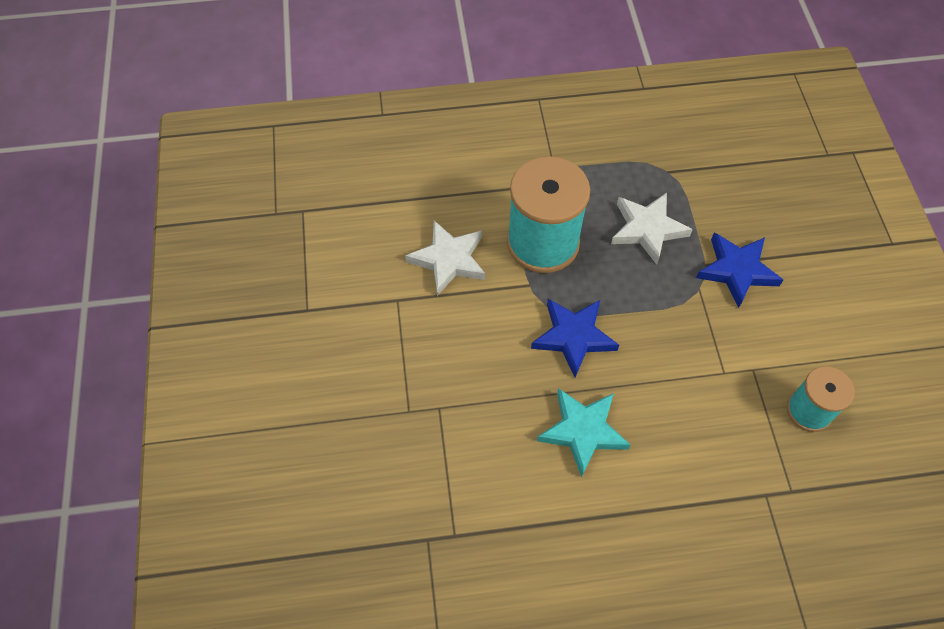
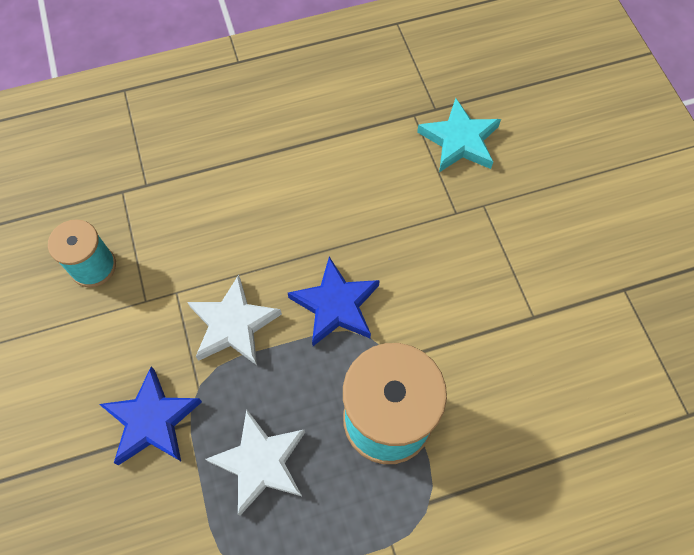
camera: 170 degrees right, 5 degrees up
(449, 260) = (492, 376): white star -> white star (233, 324)
(583, 431) = (315, 213): turquoise star -> turquoise star (459, 140)

